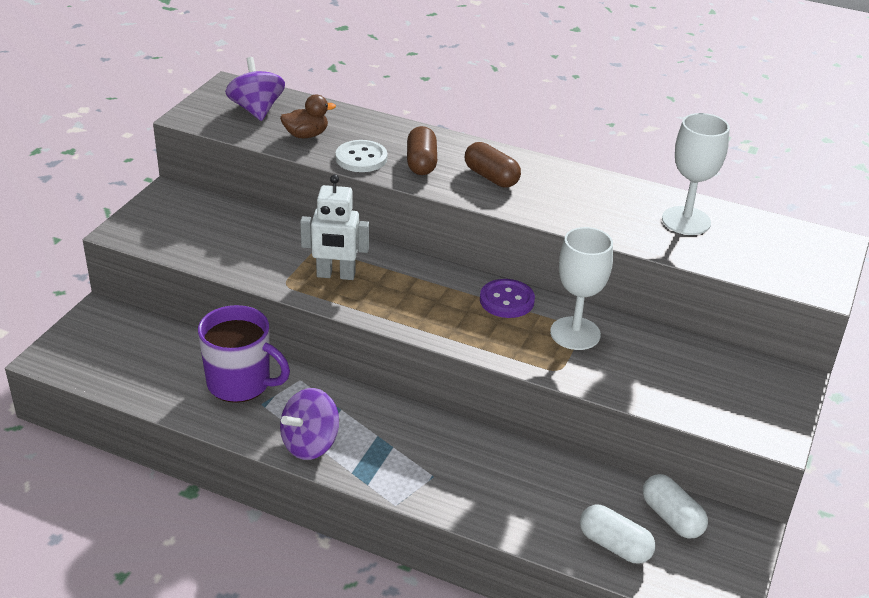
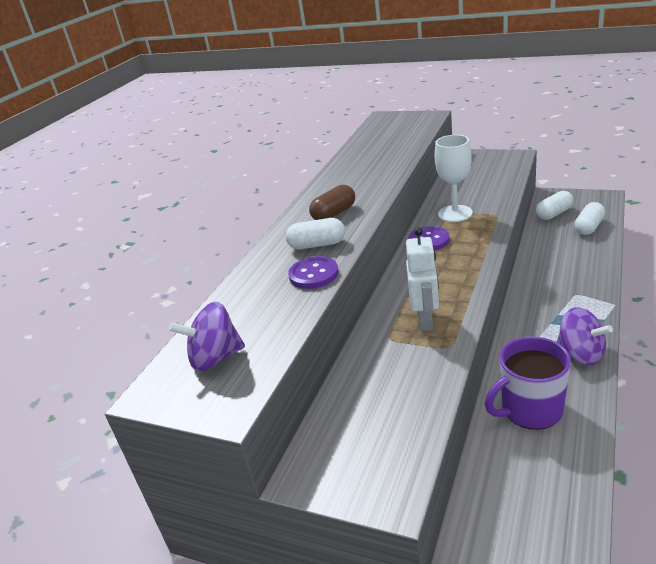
camera: 85 degrees left, 5 degrees down
(240, 383) = (530, 410): purple mug -> purple mug turned 135 degrees counterclockwise
(306, 135) = (271, 313): brown duck -> none
(361, 158) = (313, 274): white button -> purple button
(421, 163) = (317, 245): brown capsule -> white capsule
(686, 221) = (373, 149): white goblet -> none

